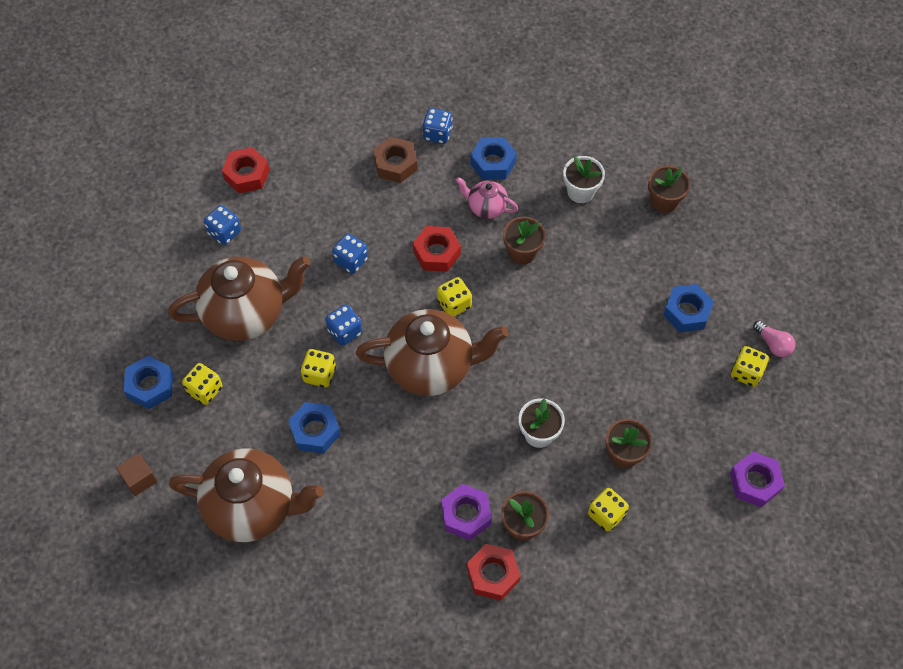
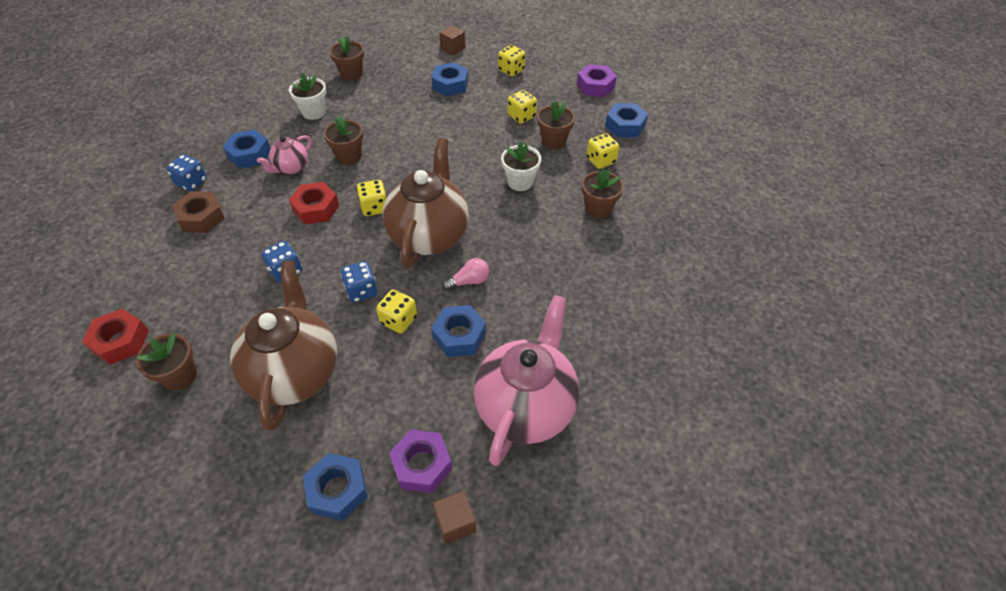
camera: 75 degrees left, 10 degrees down
(205, 390) = (369, 430): yellow dice -> yellow dice (521, 116)
(224, 232) = (180, 376): blue dice -> brown flower pot
(253, 507) = (526, 407): brown teapot -> pink teapot
(466, 515) = (579, 241): purple nut -> purple nut (422, 465)
(493, 574) = (637, 236): red nut -> none
(684, 533) = (625, 126): none -> blue nut
(765, 292) = (453, 48): none -> brown cube
(773, 344) = (494, 54): pink light bulb -> pink light bulb (469, 281)

